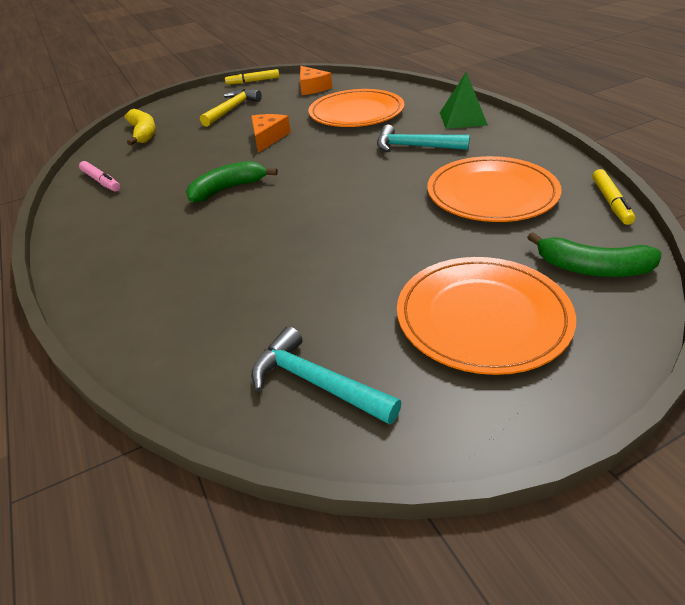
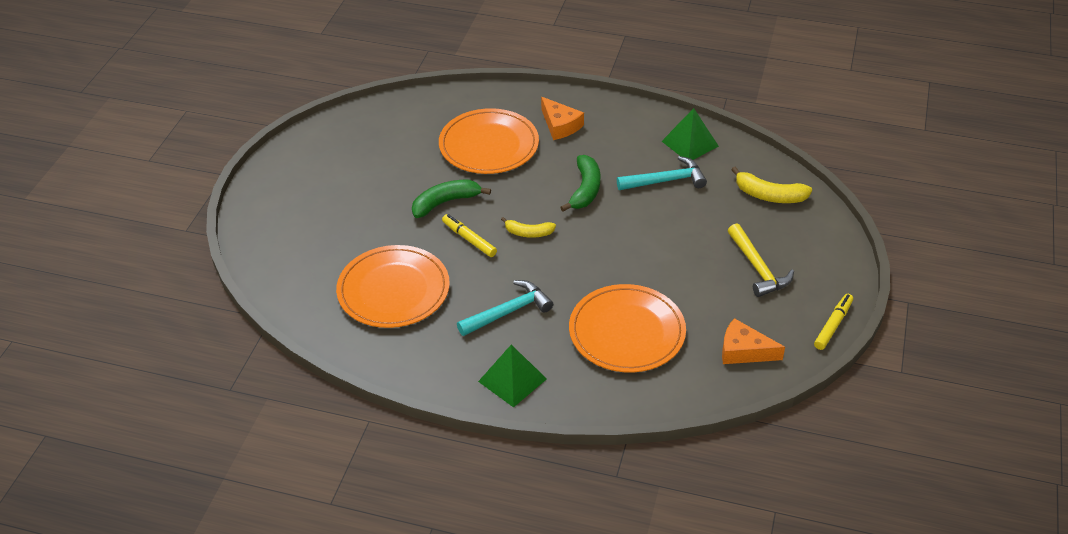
camera: 130 degrees right, 5 degrees up
(101, 181) = (690, 143): pink marker -> green pyramid
(268, 138) = (650, 252): orange cheese -> orange cheese (560, 125)
(316, 382) = (366, 132): turquoise hammer -> turquoise hammer (665, 181)
(322, 182) = (528, 233): none -> yellow banana
(482, 317) = (321, 199): orange plate -> orange plate (489, 145)
(592, 268) = (284, 261): green banana -> green banana (445, 202)
(610, 202) = (304, 327): yellow marker -> yellow marker (469, 239)

